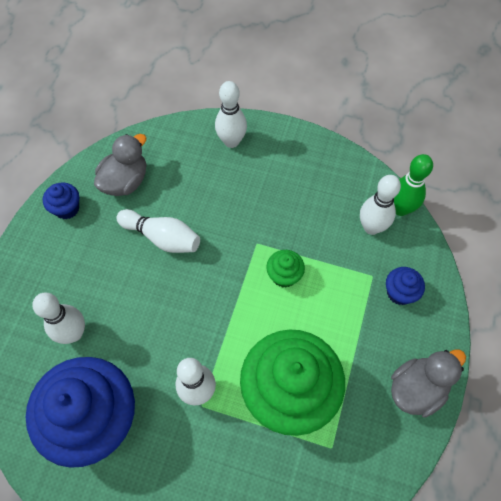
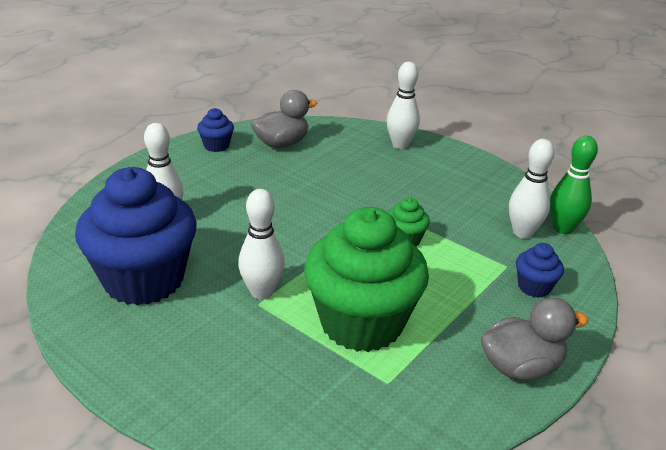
camera: 20 degrees right, 30 degrees down
(162, 237) = (293, 184): white bowling pin -> none

